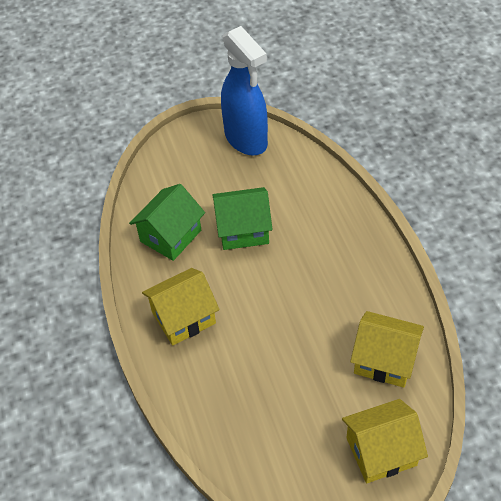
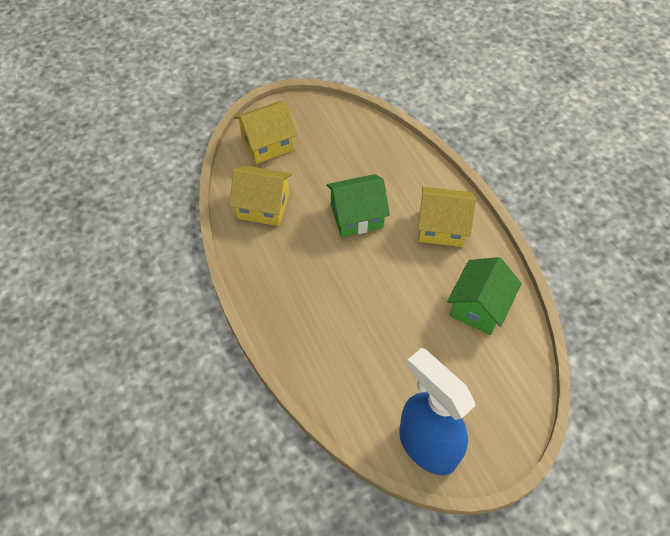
camera: 170 degrees right, 5 degrees up
(183, 317) = (441, 227): yellow house -> yellow house turned 45 degrees clockwise
(243, 230) = (406, 319): green house -> green house (357, 216)

